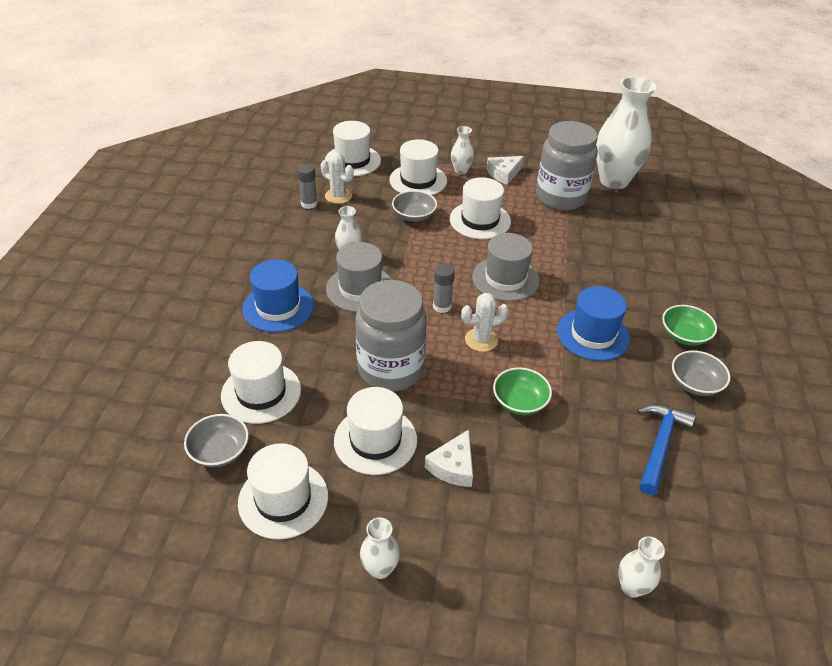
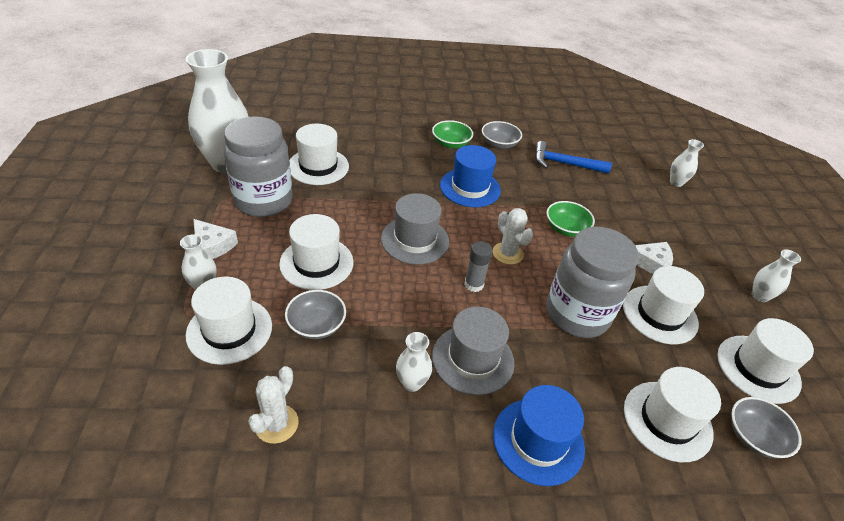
camera: 105 degrees left, 0 degrees up
(309, 204) = (302, 462): grey glue stick -> none
(352, 161) = (168, 424): white hat -> white hat (318, 166)

